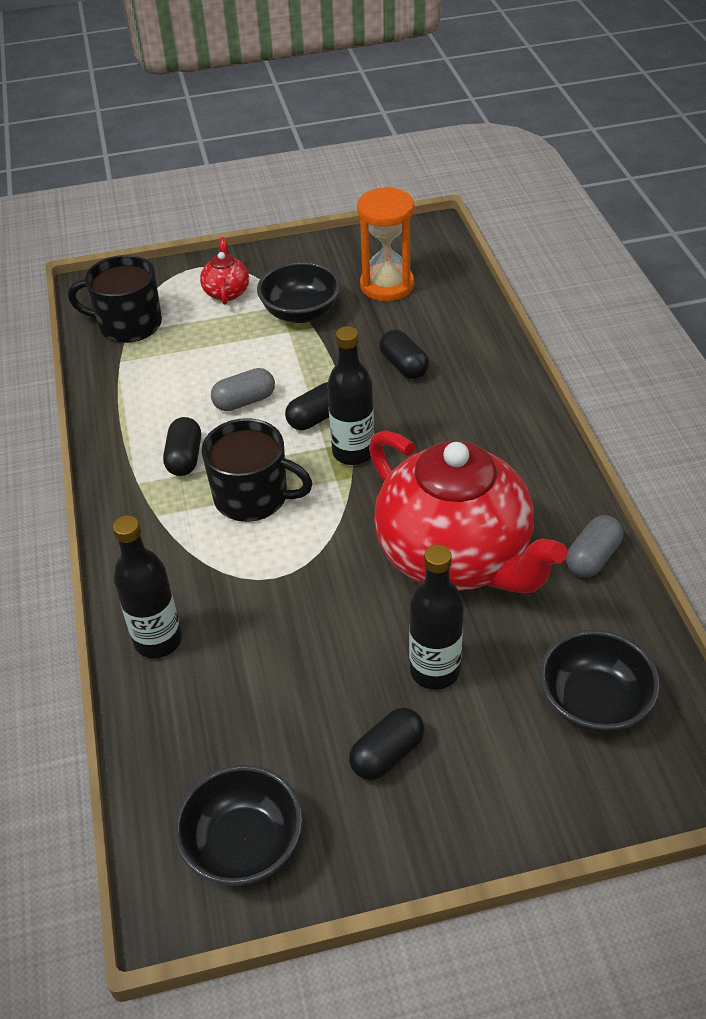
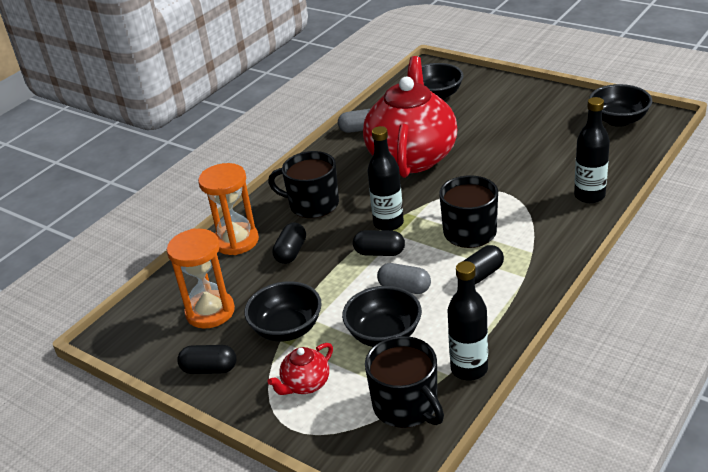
camera: 130 degrees left, 10 degrees down
(211, 356) = (384, 334): none -> black bowl
(387, 754) = (532, 117): black capsule -> black capsule (209, 369)
(434, 671) = (479, 129): black bottle -> black bottle (469, 369)
(467, 422) = (313, 204): none -> black mug
(474, 343) = (236, 241): none -> orange hourglass

